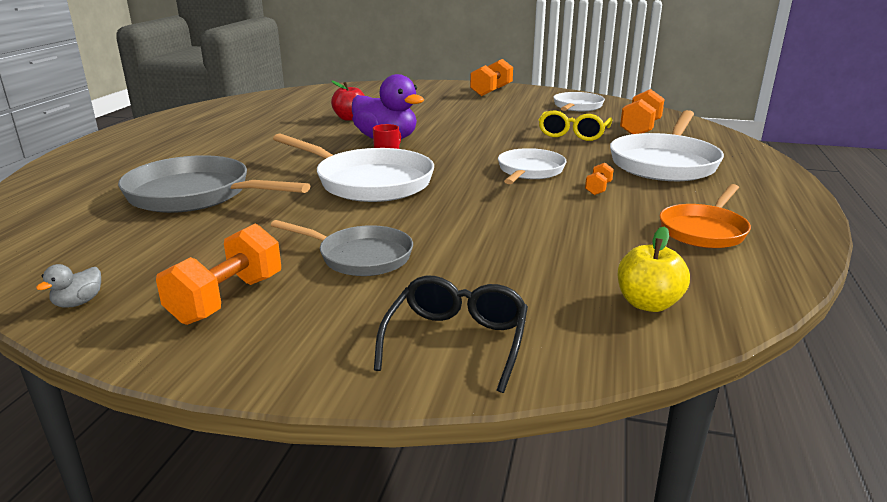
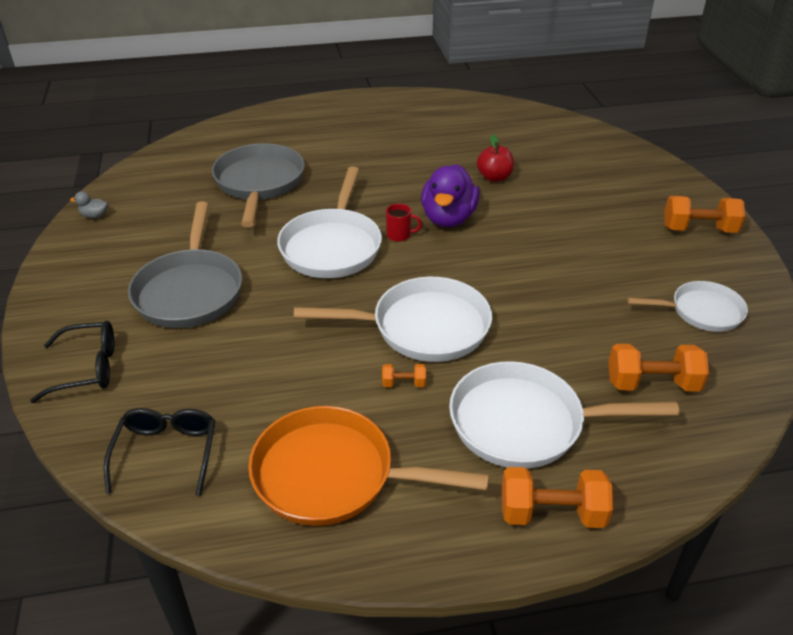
camera: 65 degrees right, 15 degrees up
(227, 299) = (113, 262): orange dumbbell -> orange dumbbell (551, 513)
(360, 257) = (190, 291): grey pan -> grey pan, size x1.61
(529, 171) = (423, 327): white pan -> white pan, size x1.61
(573, 134) = (576, 331): yellow glasses -> none
(648, 303) = (166, 453): yellow apple -> black glasses
(704, 230) = (333, 475): orange pan -> orange pan, size x1.61

